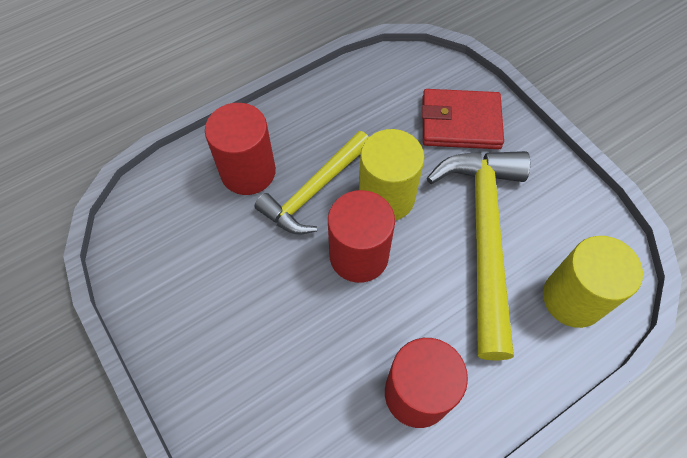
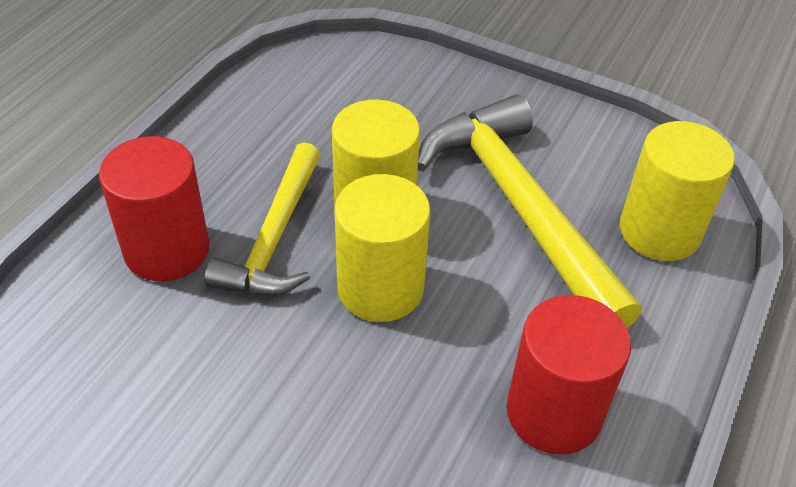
camera: 30 degrees left, 15 degrees down
(359, 255) = (380, 288): red cylinder -> yellow cylinder
(460, 122) = (414, 100): red wallet -> none

